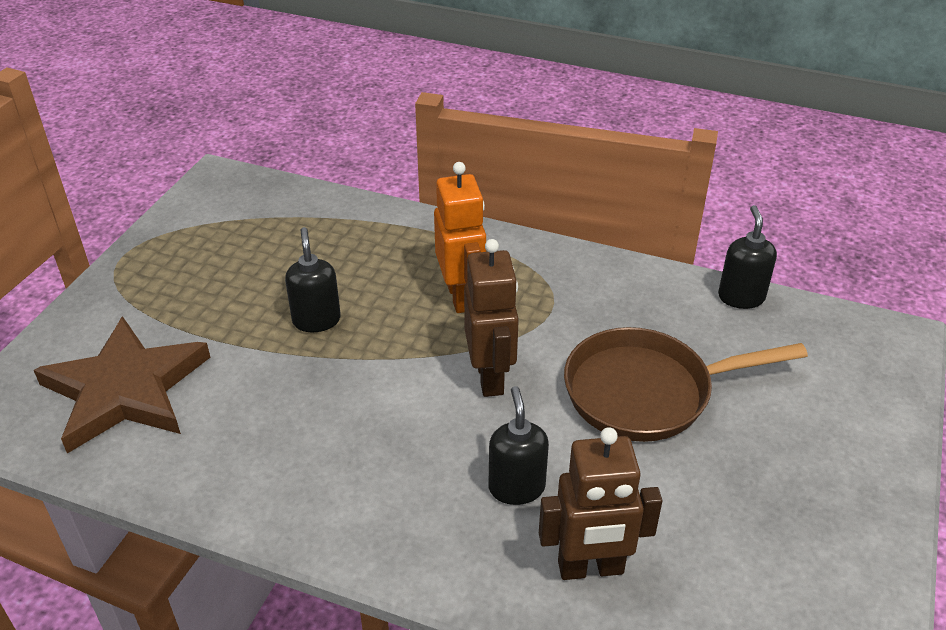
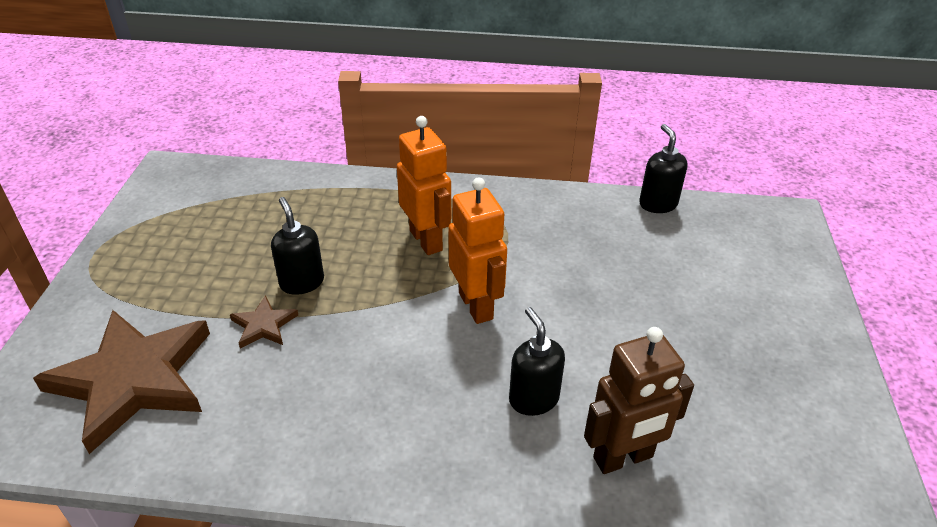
camera: 15 degrees left, 0 degrees up
(265, 358) = (264, 325): none -> brown star
(490, 377) = (476, 306): brown robot -> orange robot
(646, 392) = (612, 295): brown pan -> none

